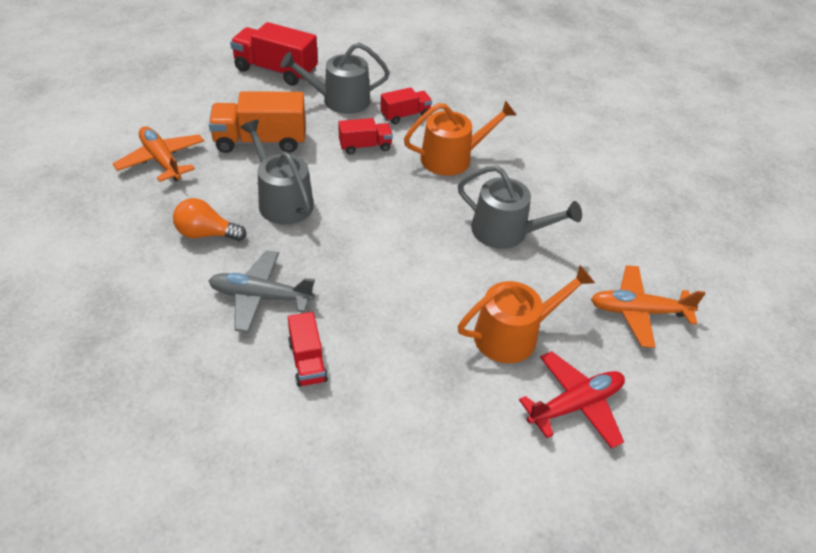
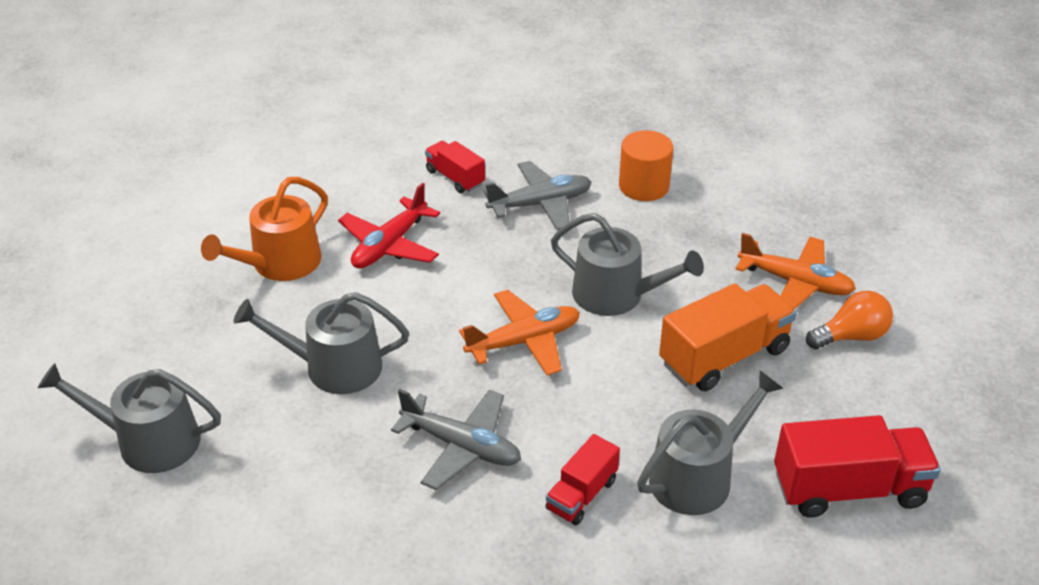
camera: 155 degrees right, 5 degrees down
(162, 276) = (643, 186): none -> orange cylinder
(206, 234) = (651, 232): orange light bulb -> orange light bulb (851, 336)
(365, 146) = (591, 410): red truck -> none
(452, 158) = (461, 446): orange watering can -> grey plane
(575, 405) = (200, 231): red plane -> red plane (389, 245)
(638, 312) = (147, 336): orange plane -> orange plane (524, 341)
(644, 234) = (148, 441): none -> grey watering can

